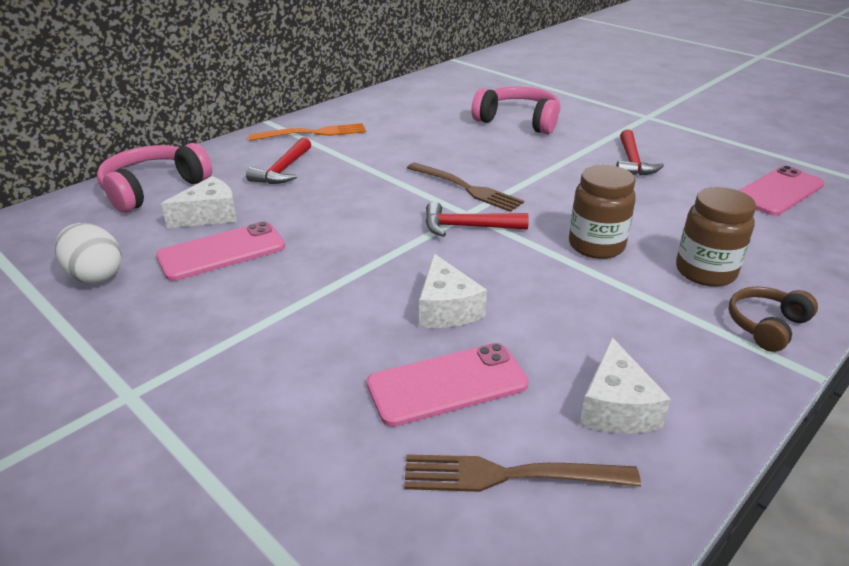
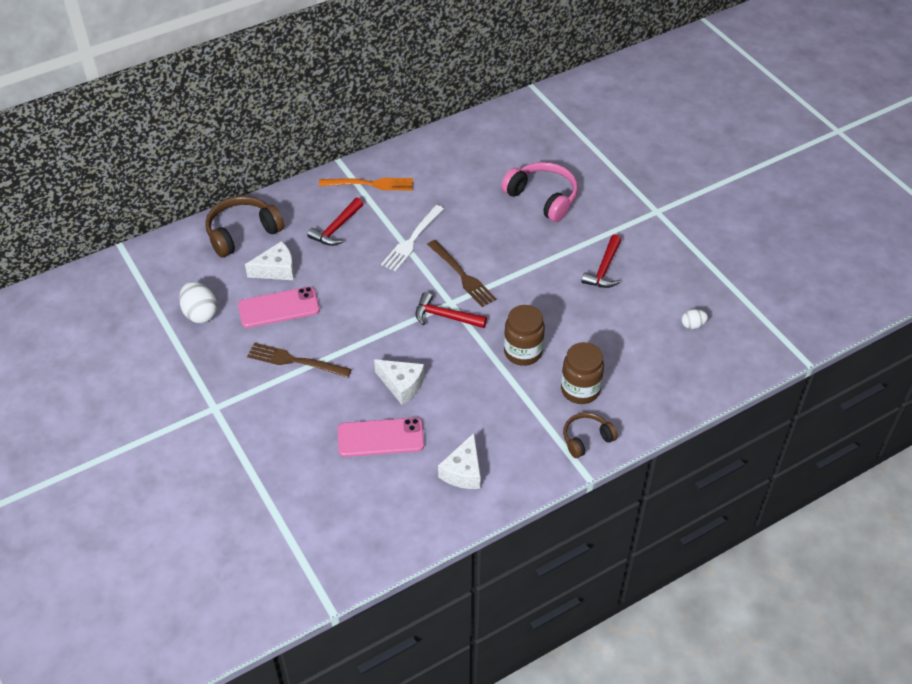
camera: 15 degrees right, 15 degrees up
(154, 189) = (242, 233): pink headphones -> brown headphones
(385, 168) = (412, 240): none -> white fork
(446, 308) = (401, 385): white cheese -> white cheese turned 60 degrees counterclockwise
(509, 475) = (389, 495): brown fork -> brown fork (294, 361)
(778, 192) = (692, 325): pink phone -> white egg

